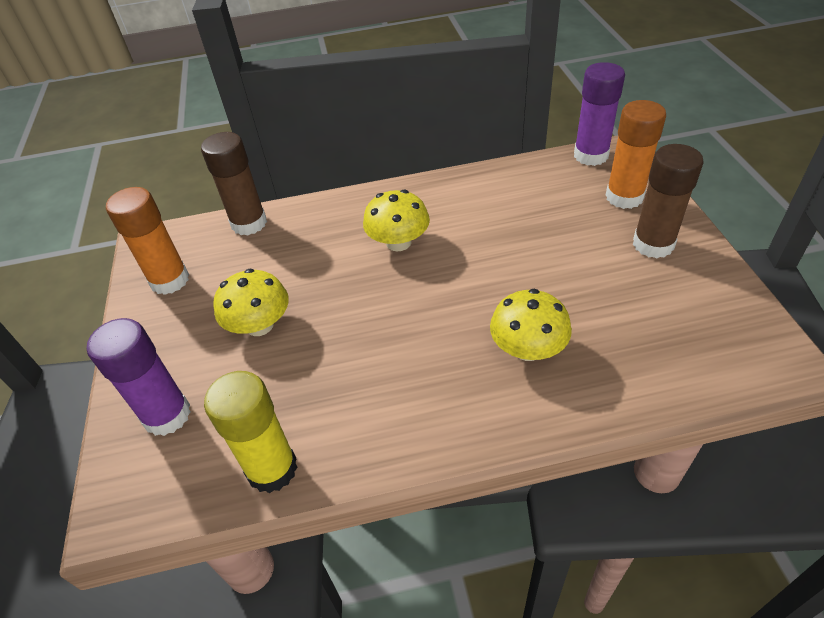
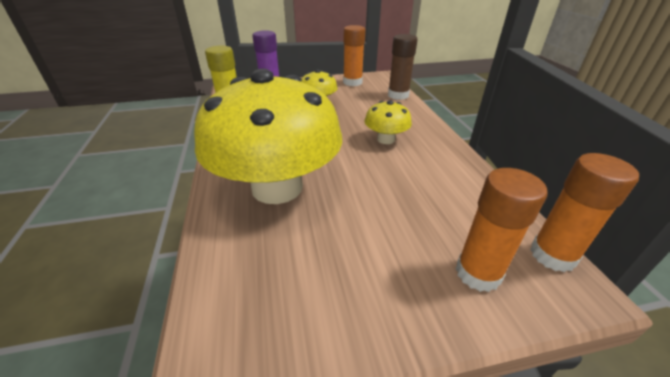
camera: 85 degrees right, 10 degrees down
(528, 348) = (277, 187): yellow mushroom -> yellow mushroom, size x2.32
(591, 155) = (552, 255): purple glue stick -> orange glue stick
(653, 244) = (396, 284): brown glue stick -> none

